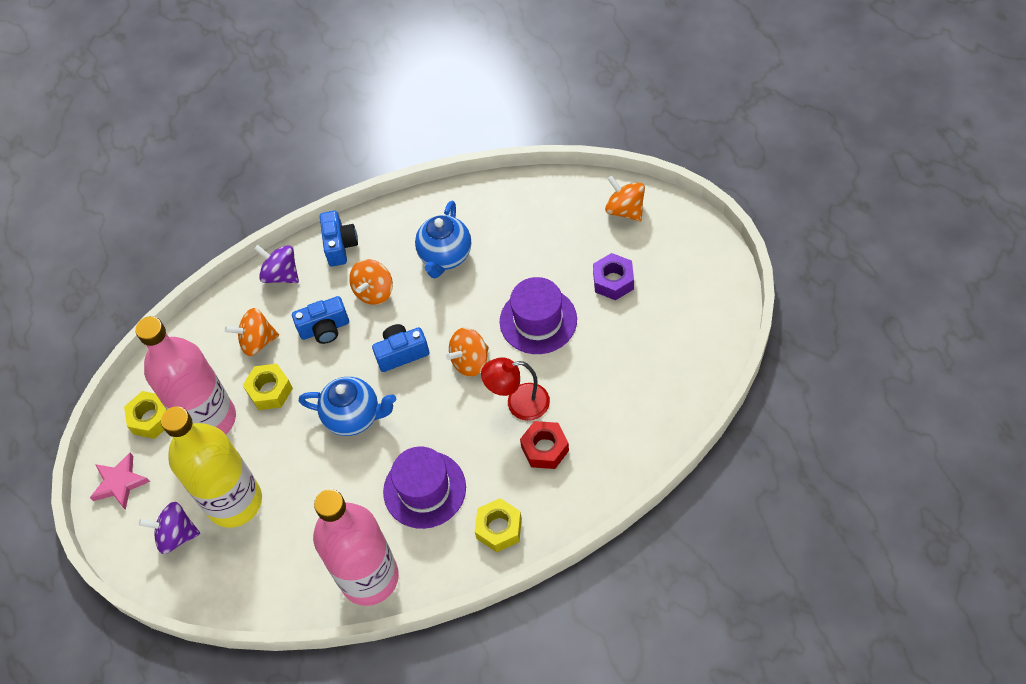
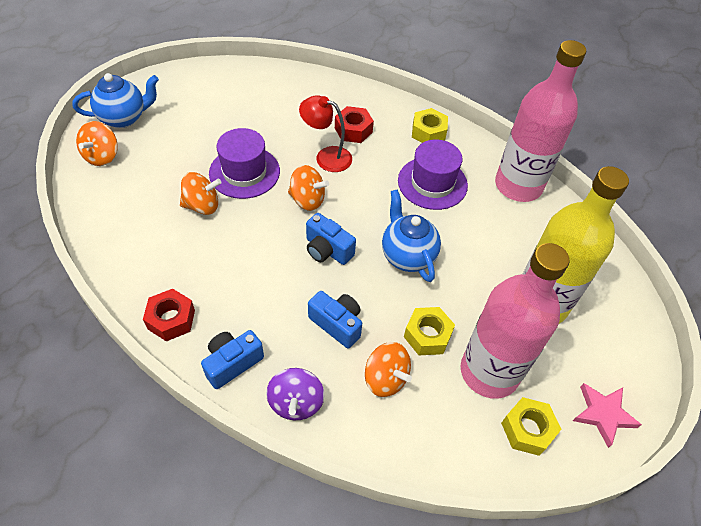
camera: 130 degrees left, 5 degrees down
(176, 535) = (600, 331): purple spinning top -> none
(374, 292) = (274, 302): orange spinning top -> orange spinning top (202, 206)
(405, 217) = (171, 319): none -> red nut
(445, 256) = (206, 263): blue teapot -> blue teapot (124, 118)
(519, 403) = (326, 157): red lamp -> red lamp turned 150 degrees clockwise
(613, 281) = (183, 140): purple nut -> none

